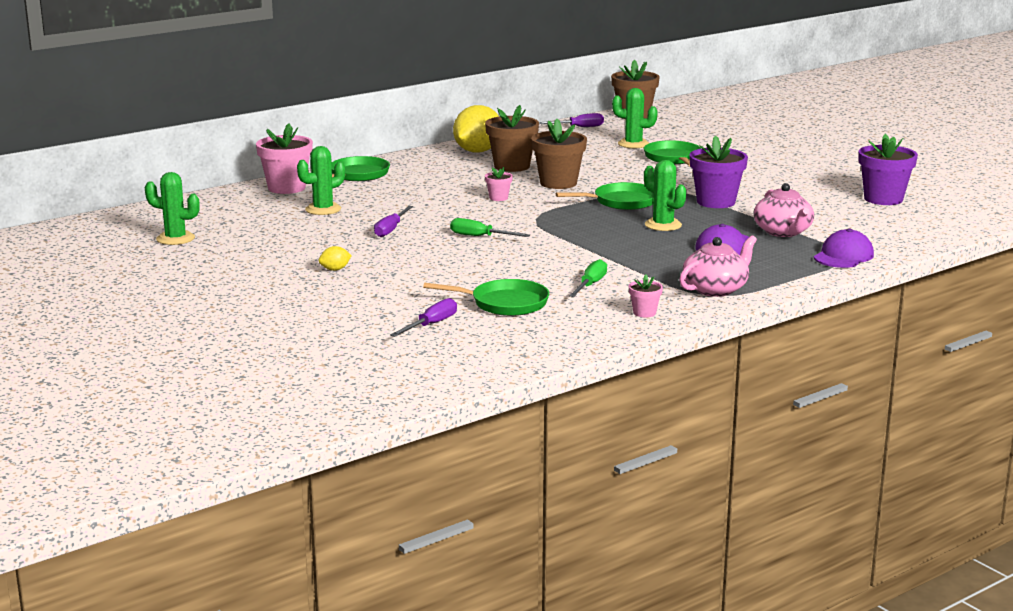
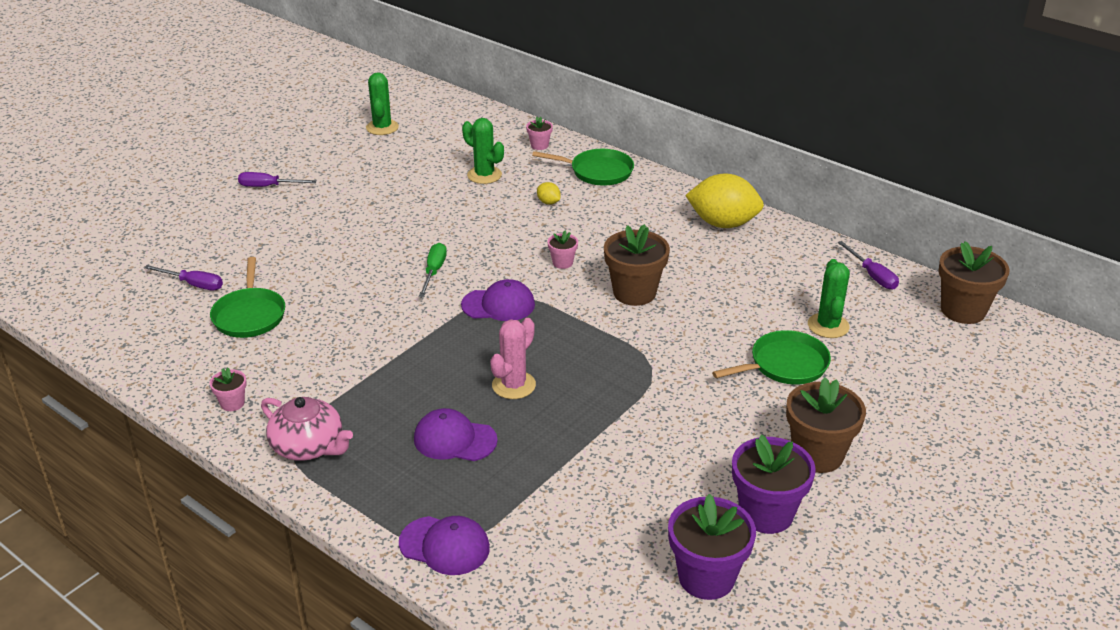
camera: 75 degrees right, 15 degrees up
(286, 188) = (539, 145): pink flower pot -> pink flower pot, size x0.49
(335, 269) = (323, 213): yellow lemon -> yellow lemon (548, 202)
(391, 229) = (439, 220): purple screwdriver -> purple screwdriver (268, 186)
(512, 166) = (680, 253): brown flower pot -> brown flower pot (817, 455)
(548, 221) = (498, 305): none -> purple cap
(590, 285) = (307, 359): green screwdriver -> none
(621, 202) = (586, 345): green pan -> none
(663, 225) = (513, 385): green cactus -> pink cactus
(716, 202) = (619, 418): purple flower pot -> purple flower pot (766, 514)
(783, 232) = (522, 485): pink teapot -> none

